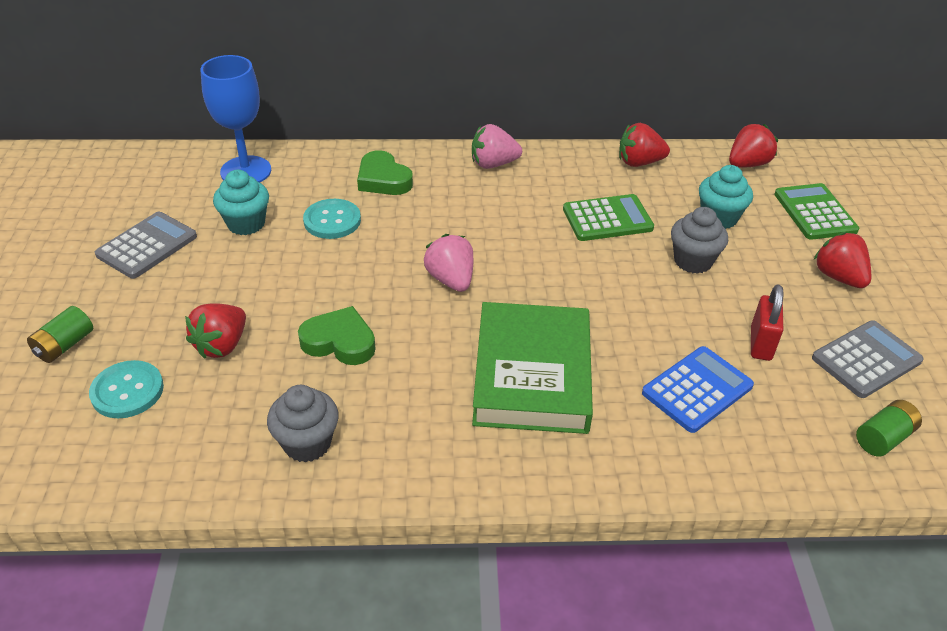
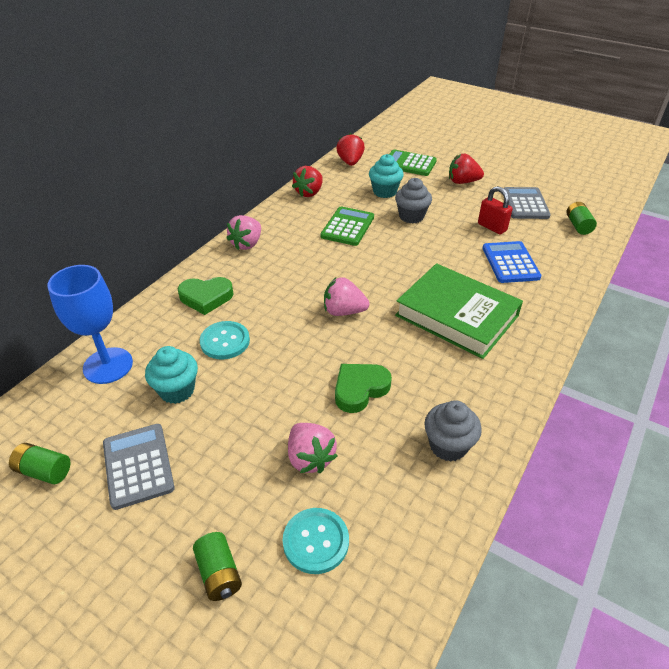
camera: 55 degrees left, 0 degrees up
(112, 201) = (44, 471): none -> green battery
(222, 345) = (310, 458): red strawberry -> pink strawberry

